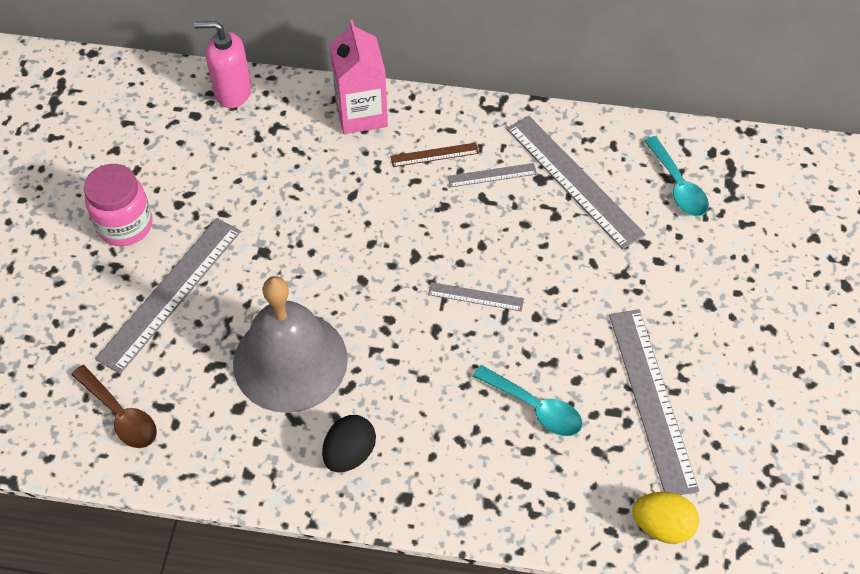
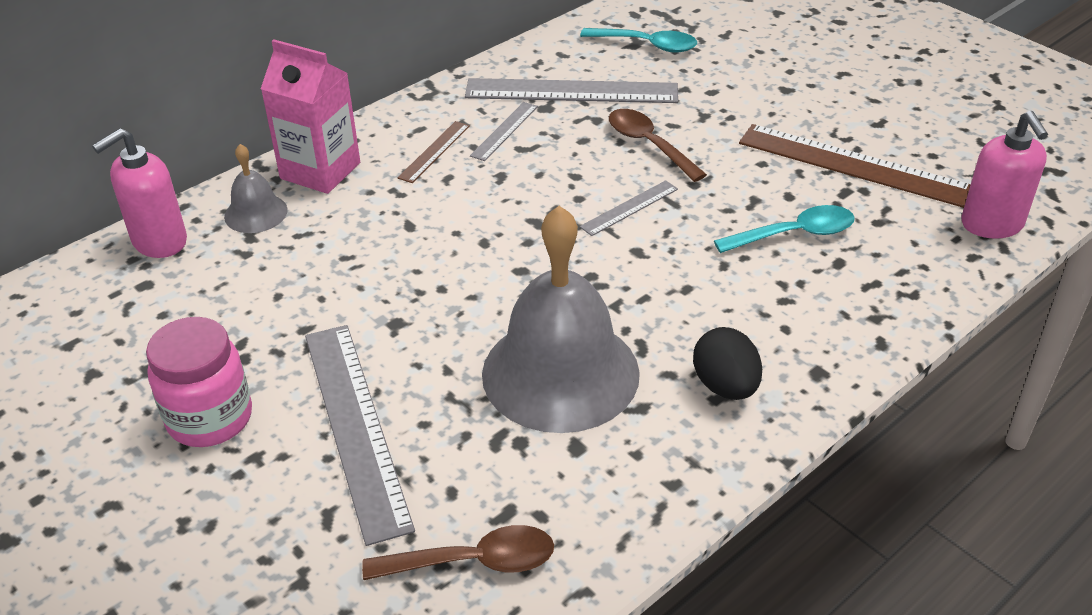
camera: 50 degrees left, 15 degrees down
(295, 115) = (256, 213): none -> grey bell
(555, 264) = (649, 144): none -> brown spoon
(651, 399) = (853, 165): grey ruler -> brown ruler
(662, 526) = (992, 224): yellow egg -> pink soap dispenser

